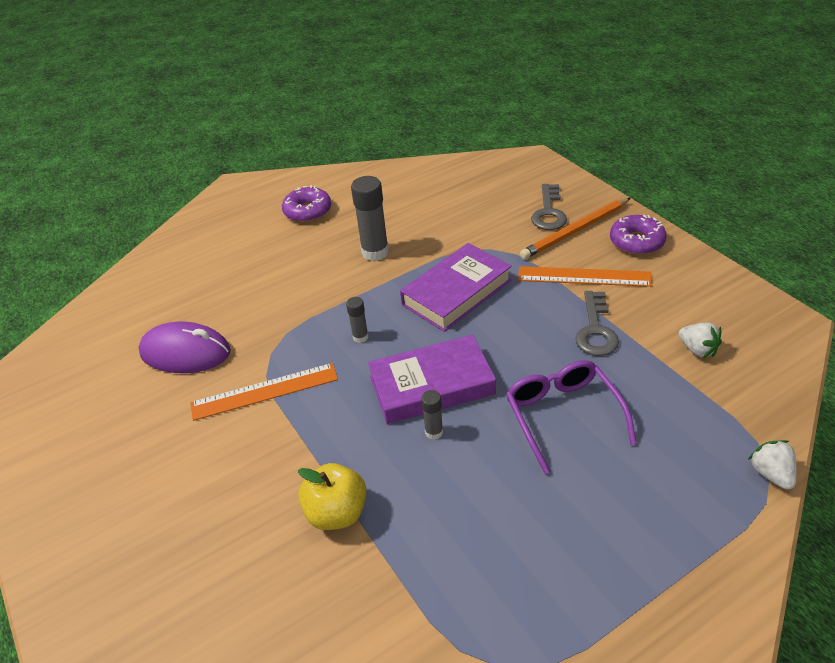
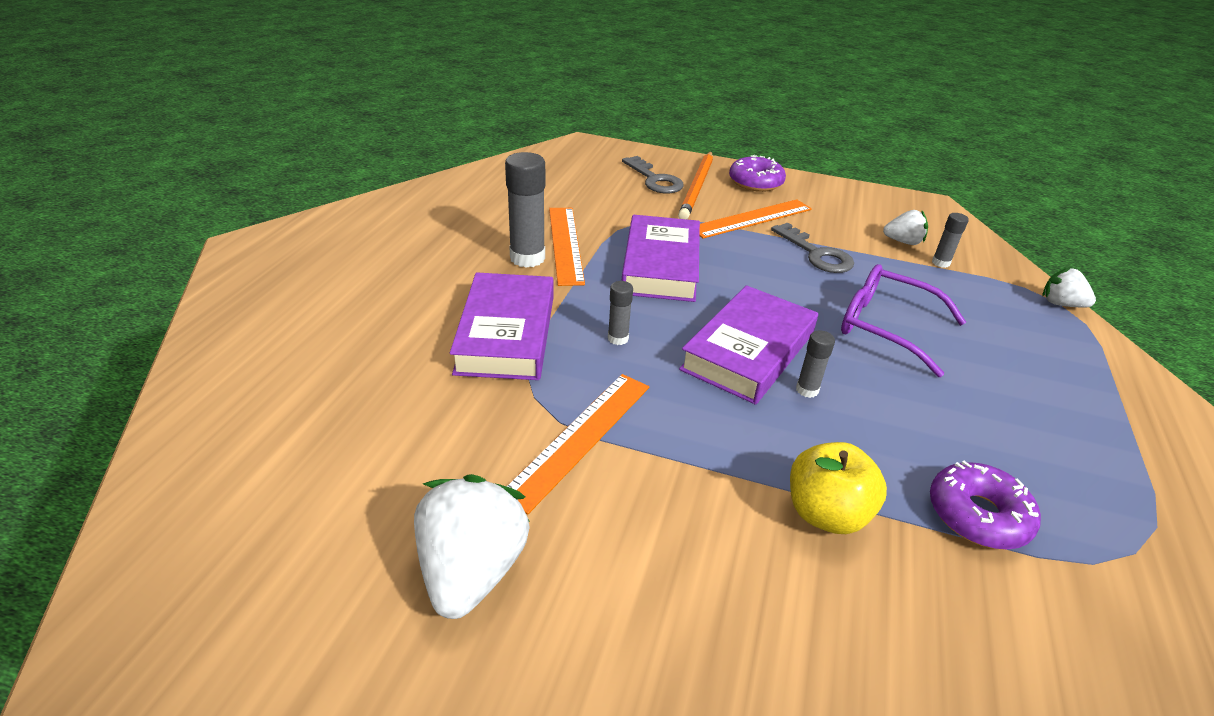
camera: 45 degrees left, 5 degrees down
(141, 434) = (472, 570): none -> white strawberry
(185, 353) = (412, 444): purple mouse -> none
(301, 304) = (506, 334): none -> purple book
(308, 211) = (390, 243): purple donut -> purple donut (977, 515)
(412, 250) = (565, 244): none -> orange ruler
(704, 384) = (940, 263): none -> grey glue stick

